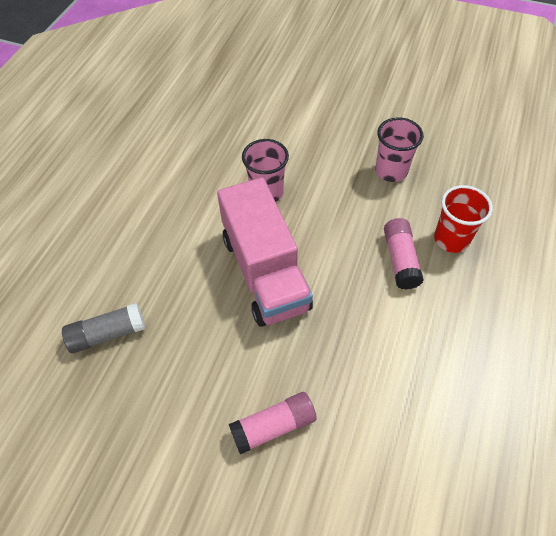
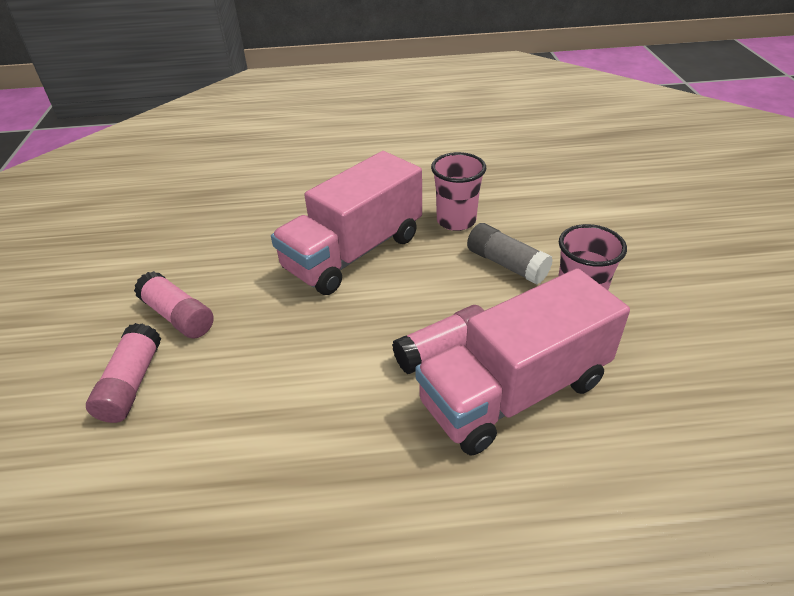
camera: 65 degrees right, 15 degrees down
(107, 334) = (237, 192): grey glue stick -> grey glue stick (506, 264)
(340, 479) = (131, 383): none -> pink glue stick
(451, 239) = (514, 392): red cup -> pink truck

